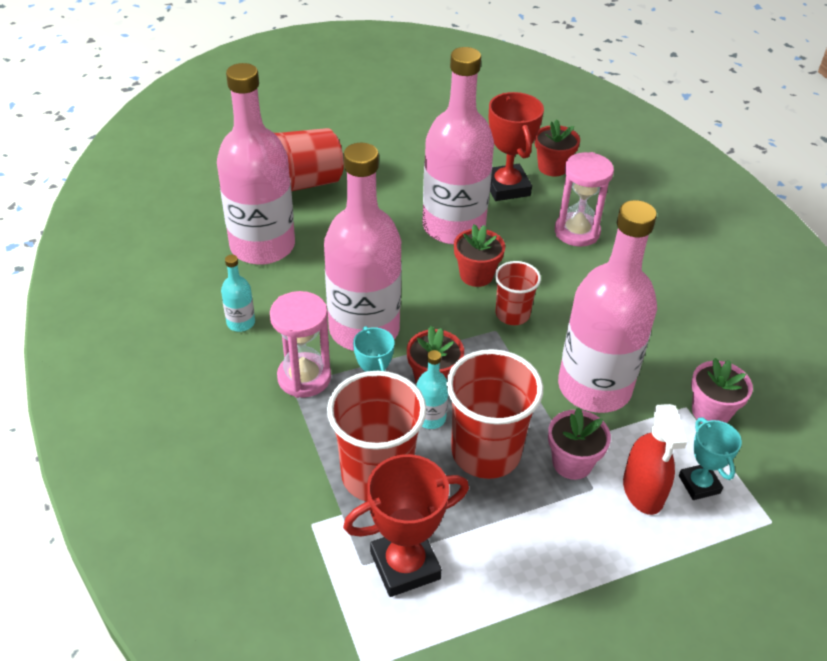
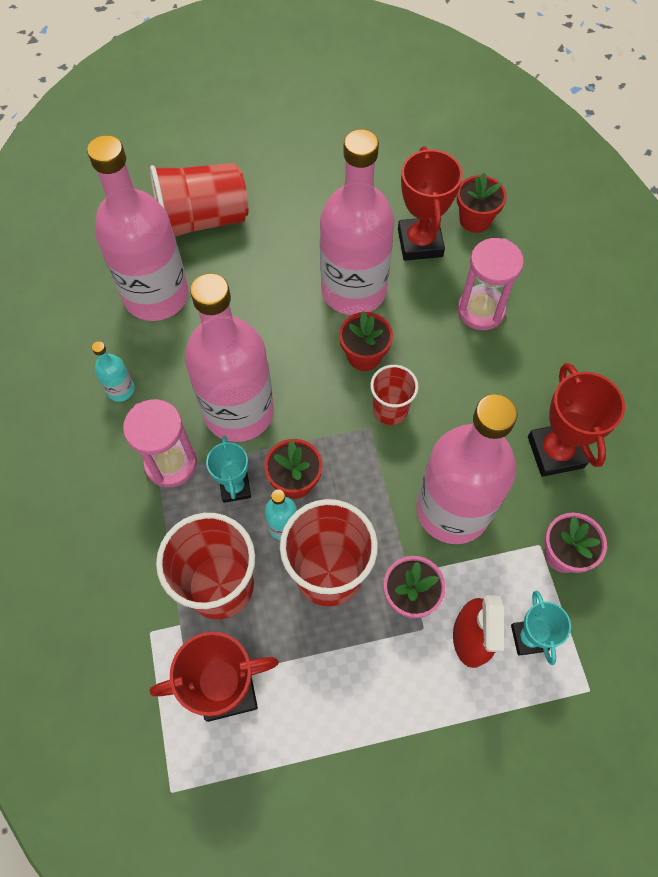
camera: 10 degrees right, 20 degrees up
(678, 332) = (555, 452): none -> red trophy

